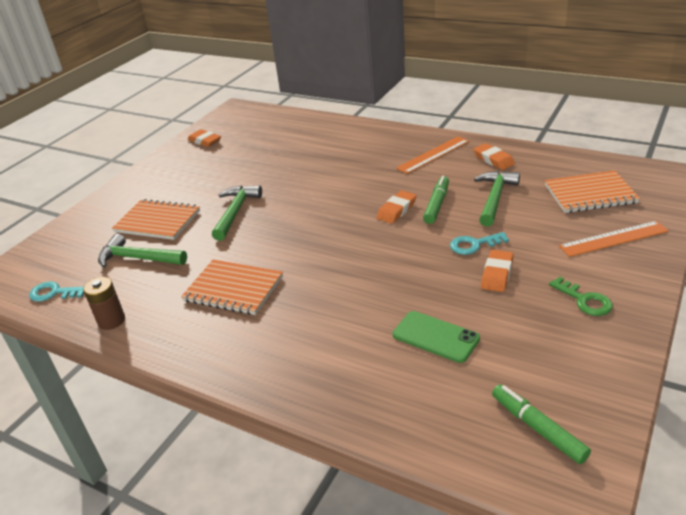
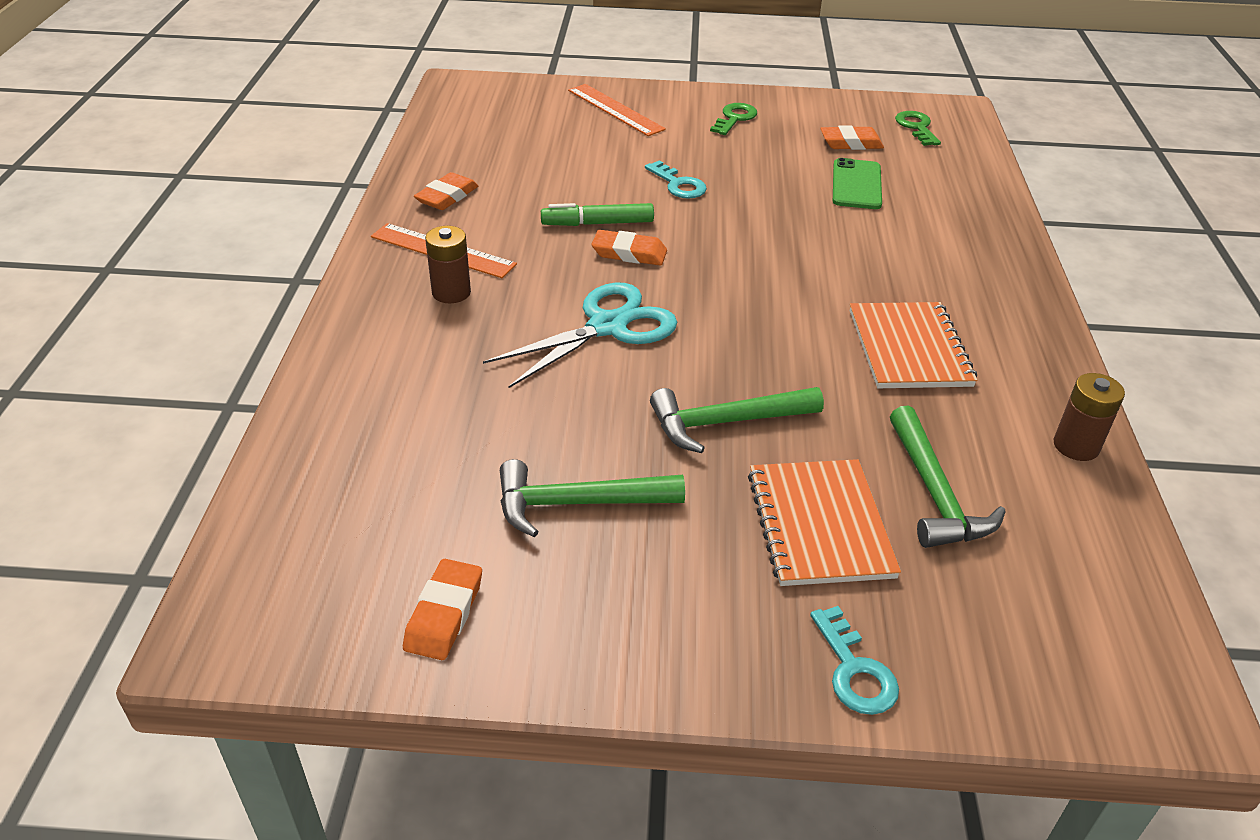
camera: 120 degrees left, 5 degrees up
(54, 293) = (1102, 563): turquoise key -> turquoise key (854, 670)
(332, 192) = (607, 326): none -> turquoise scissors
(392, 154) = (451, 292): none -> brown battery
(495, 198) = (560, 183): green hammer -> green hammer (578, 503)
(497, 274) = (726, 164): orange eraser -> orange eraser (851, 143)
(537, 428) = (916, 127): green marker -> green key
(590, 194) = (523, 125): orange notebook -> none

